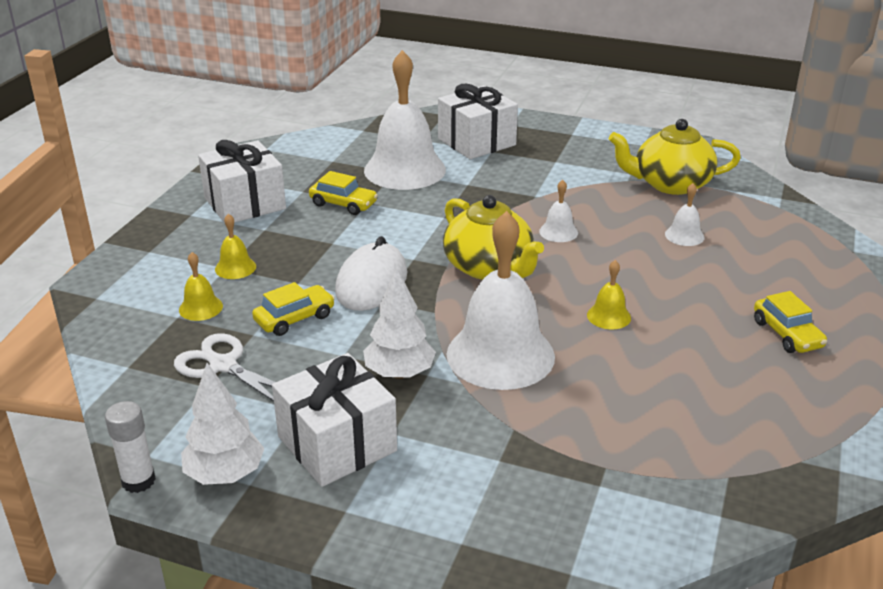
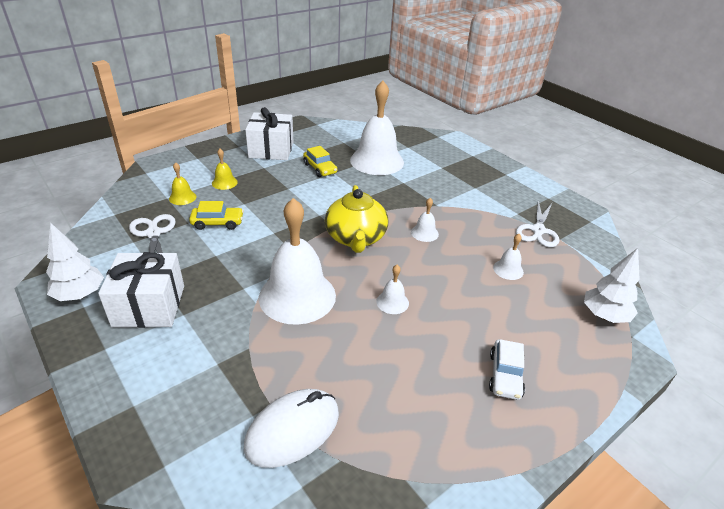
camera: 30 degrees right, 5 degrees up
(138, 481) = (42, 277): white glue stick -> none
(371, 283) = (280, 219): white mouse -> white mouse (292, 430)
(399, 373) = (230, 280): white tree -> white tree (604, 315)
(476, 142) = (438, 159): white gift -> none
(608, 316) = (392, 302): yellow bell -> white bell
(670, 184) = (538, 230): yellow teapot -> white scissors
(787, 334) = (505, 375): yellow car -> white car

